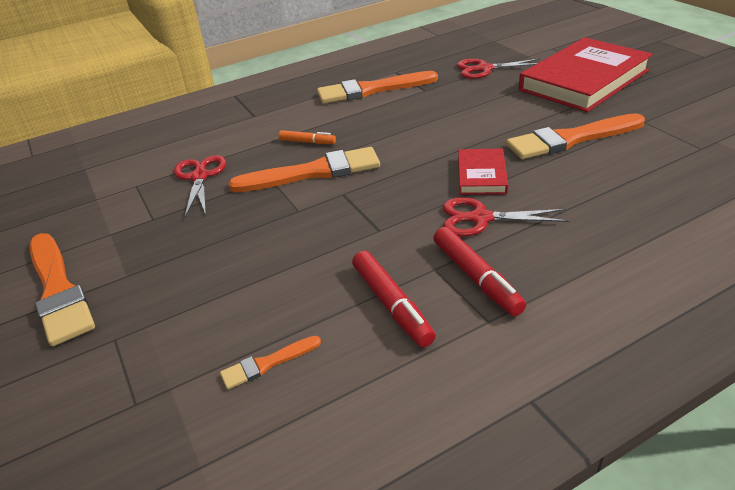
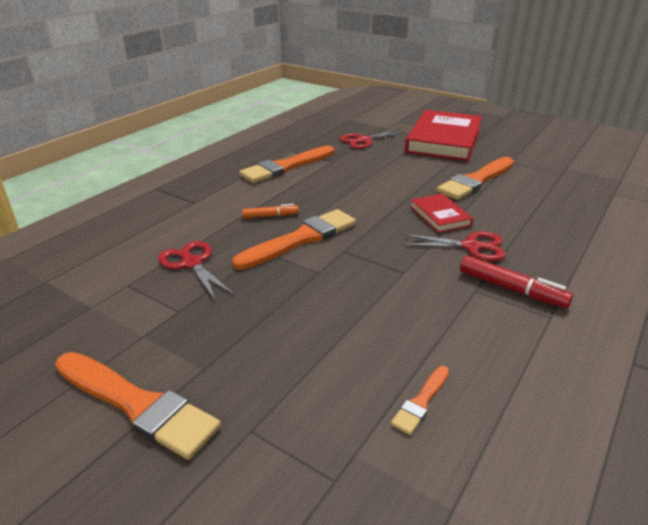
camera: 30 degrees left, 5 degrees down
(392, 305) = (472, 325): red marker -> none
(480, 218) = (471, 246): red scissors -> red scissors turned 150 degrees counterclockwise

